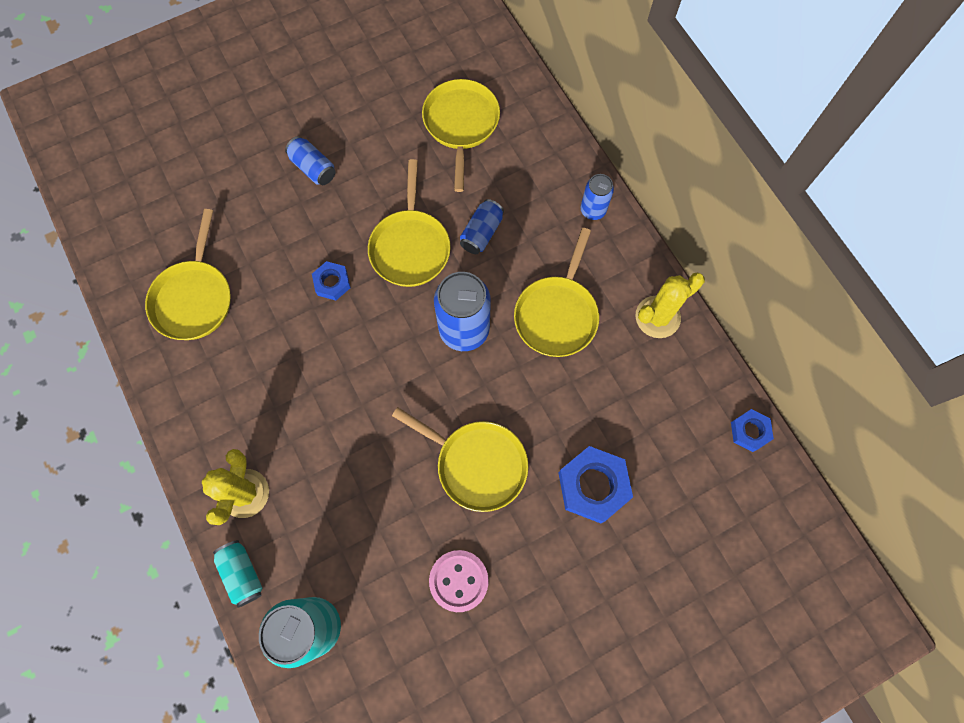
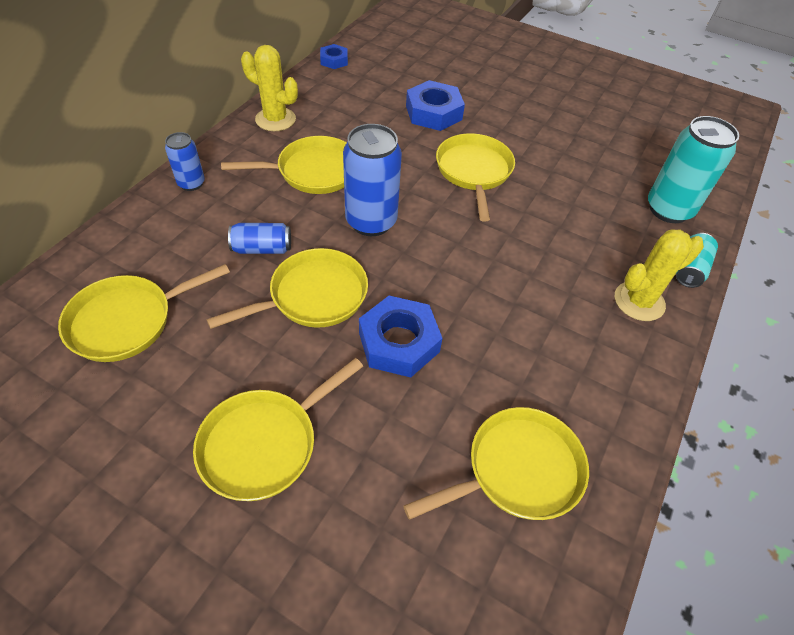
camera: 125 degrees left, 20 degrees down
(313, 168) = (264, 443): blue can -> yellow pan
(332, 283) = (398, 342): blue nut -> blue nut, size x1.77
(459, 580) = (558, 151): pink button -> none

